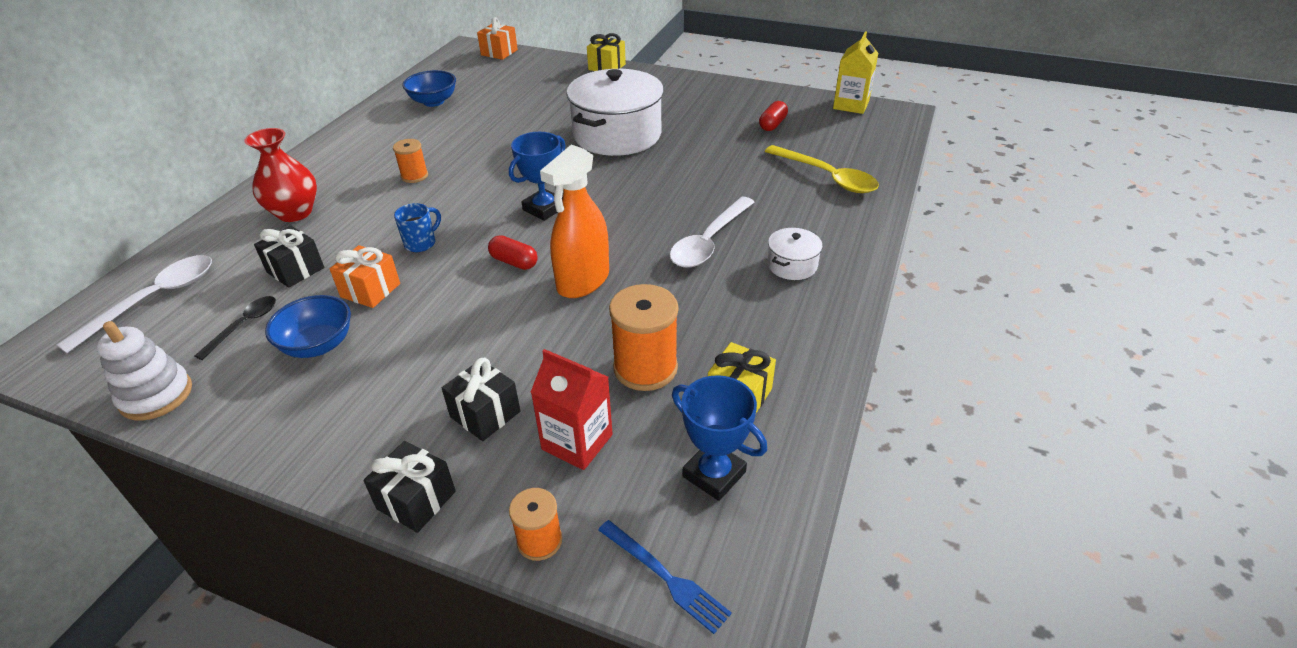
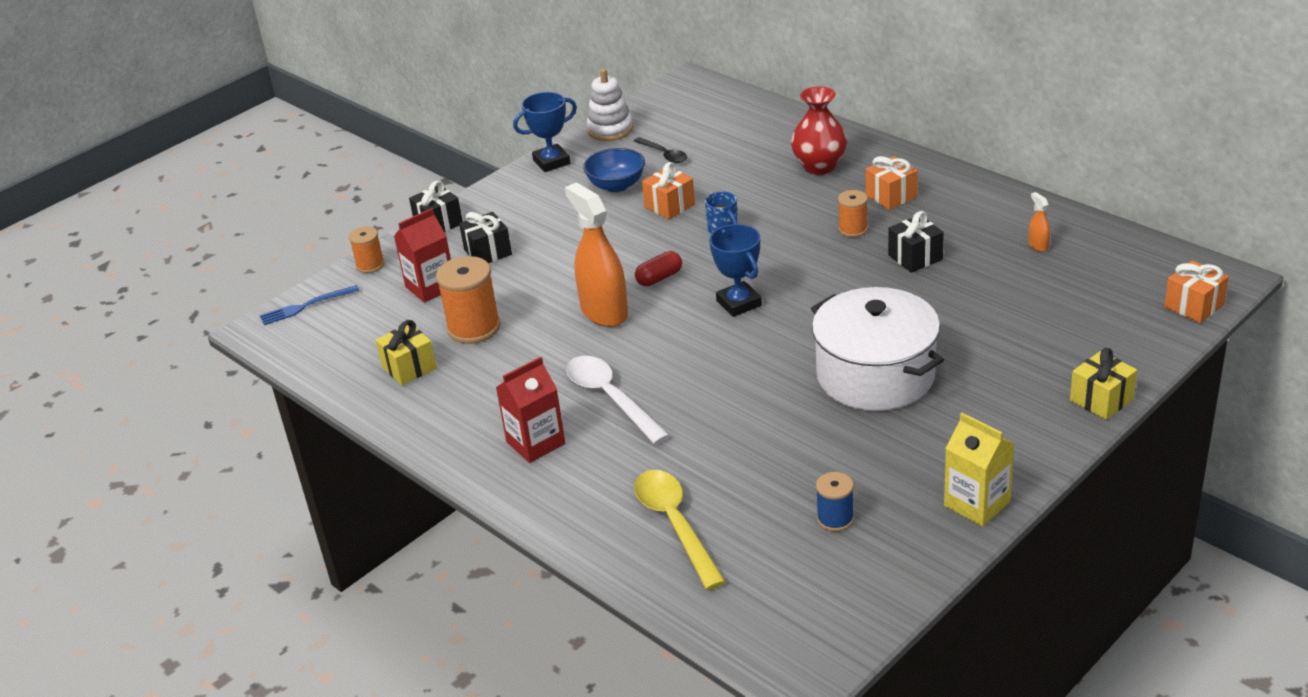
camera: 115 degrees right, 5 degrees down
(154, 300) = (724, 116): white spoon -> none
(295, 270) = (724, 171): black gift -> black gift (915, 257)
(357, 167) = (891, 196): none -> orange gift
(433, 102) = (1038, 245): blue bowl -> orange spray bottle
(714, 474) = (355, 340): blue trophy -> blue trophy (551, 162)
(772, 124) = (835, 519): red capsule -> blue spool
(792, 265) = (535, 443): white pot -> red carton
(826, 177) = (675, 525): yellow spoon -> yellow spoon turned 90 degrees clockwise
(851, 105) = (856, 625): yellow carton -> yellow carton (977, 504)

